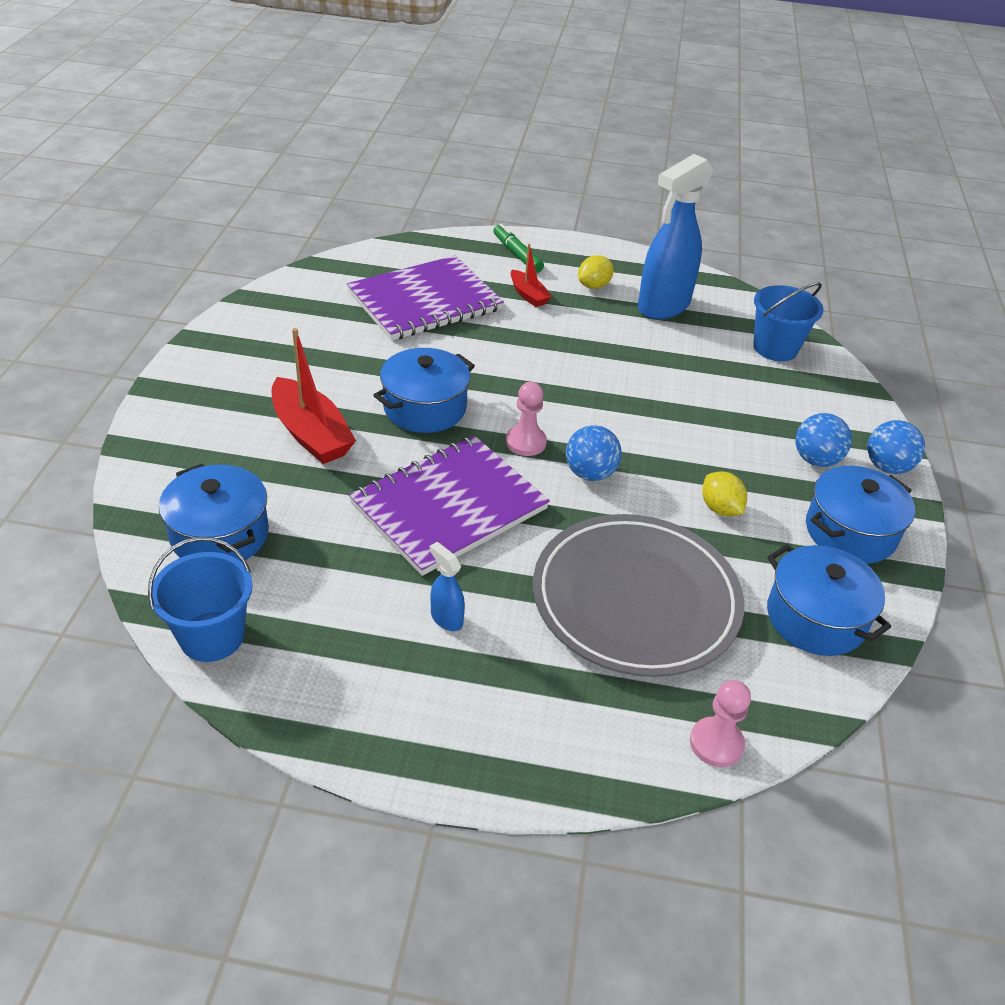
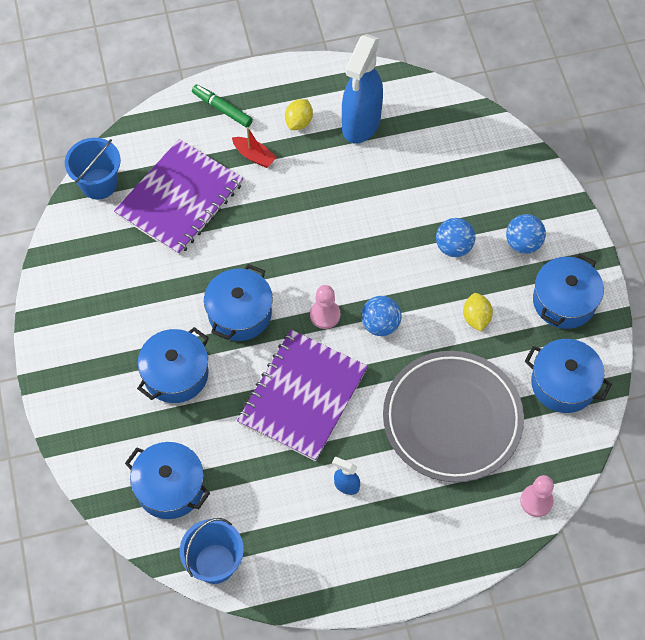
camera: 20 degrees left, 20 degrees up
(311, 434) = (176, 374): red boat -> blue pot
(720, 508) = (476, 318): yellow lemon -> yellow lemon turned 45 degrees clockwise
(775, 348) = (459, 136): blue bucket -> blue bucket (99, 184)
(887, 467) = (571, 229): blue ball -> blue ball (453, 247)

